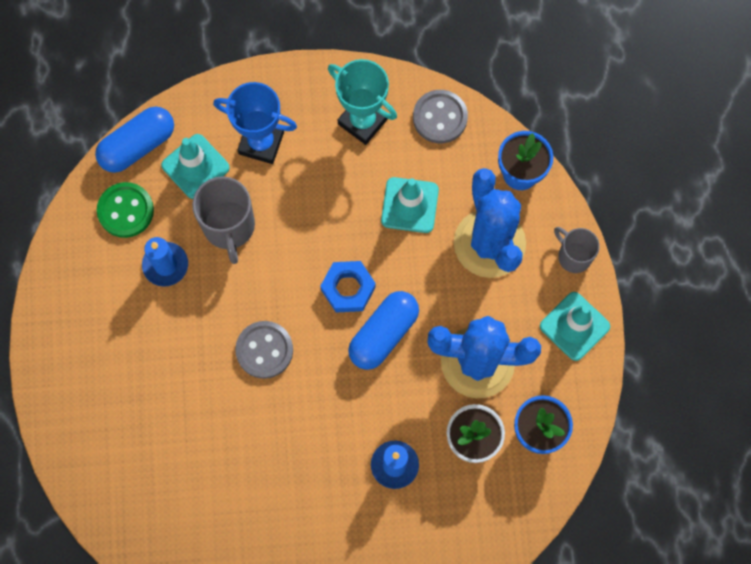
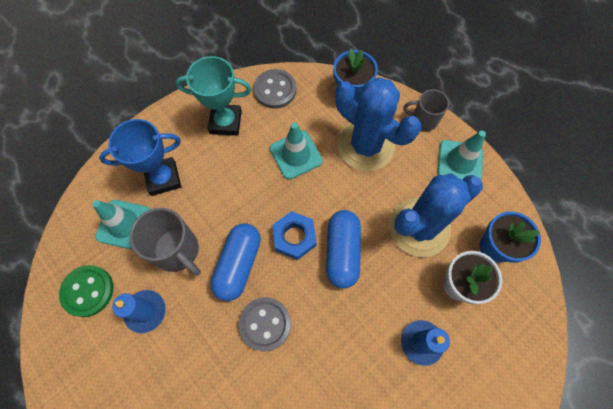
camera: 35 degrees left, 5 degrees down
(138, 145) = (69, 237): blue capsule -> blue capsule (238, 264)

